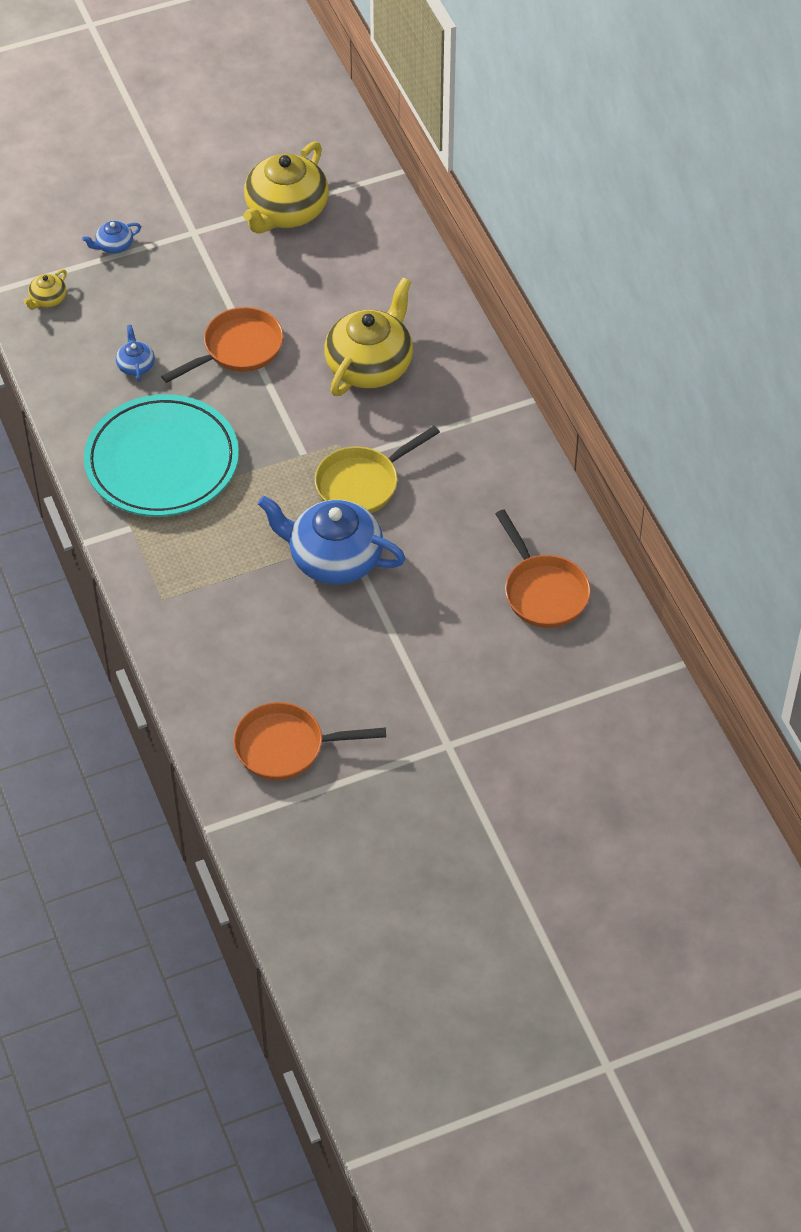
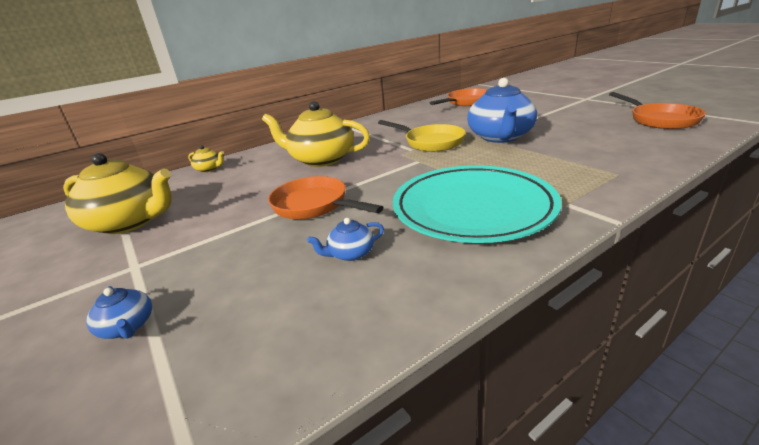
camera: 100 degrees left, 25 degrees down
(47, 299) = (230, 371): yellow teapot -> yellow teapot (209, 169)

